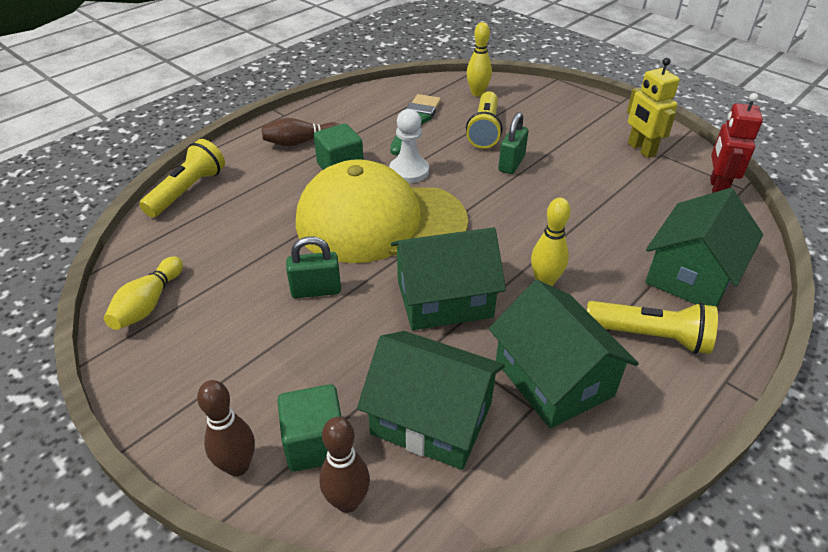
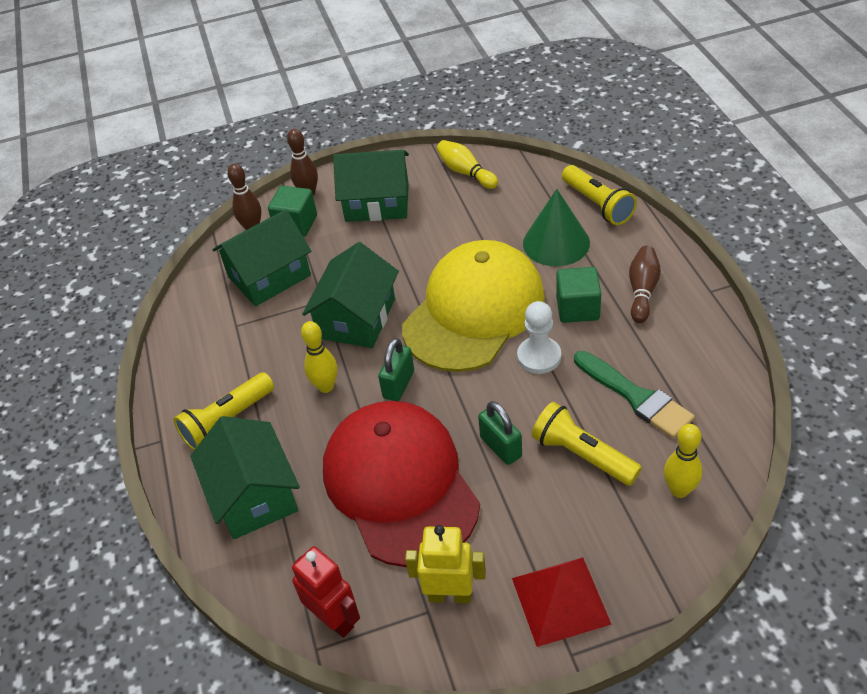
camera: 125 degrees right, 5 degrees up
(257, 200) = (556, 243): none -> green cone
(316, 290) = (418, 252): green padlock -> green padlock (398, 384)
(554, 378) = (244, 346): green house -> green house (377, 203)
(591, 198) = (400, 484): none -> red cap
(595, 112) = (560, 601): none -> red pyramid

